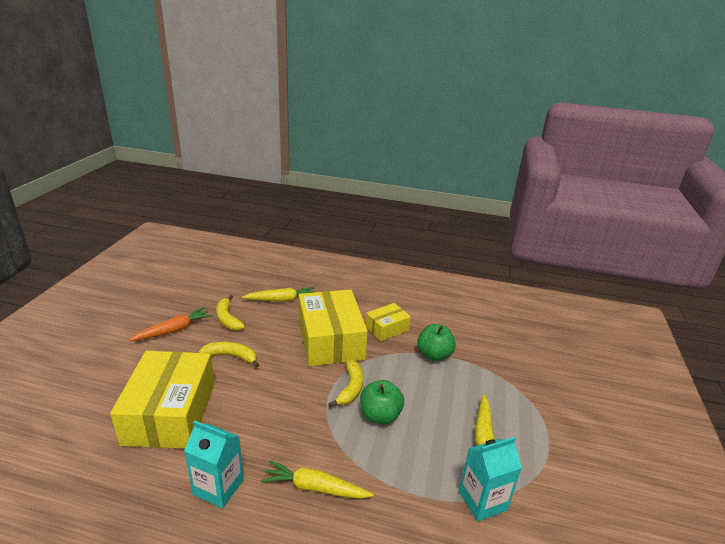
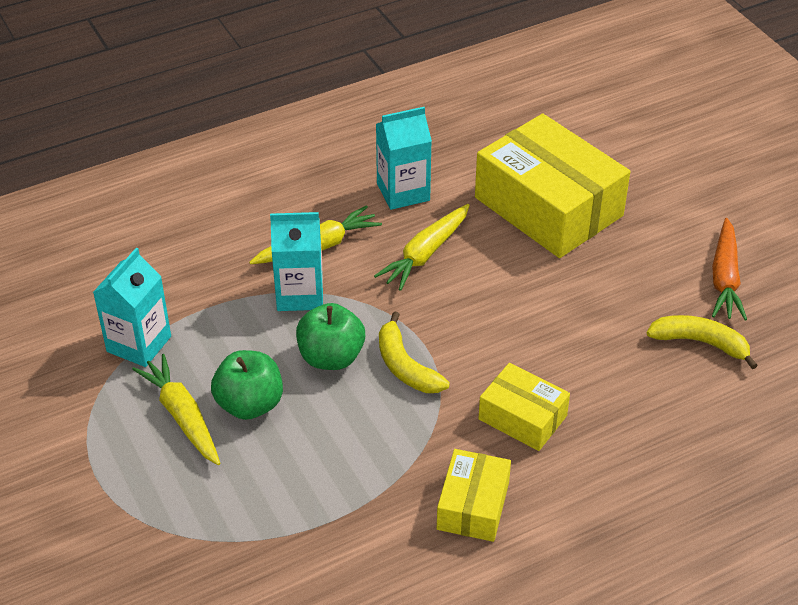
camera: 140 degrees right, 15 degrees up
(231, 356) = (599, 300): yellow banana -> none
(281, 300) = (696, 434): yellow carrot -> yellow carrot (425, 254)
(330, 340) = (522, 417): yellow box -> yellow box, size x0.52
(359, 462) = (300, 294): none -> turquoise carton
(434, 355) = (351, 506): green apple -> green apple (250, 404)

